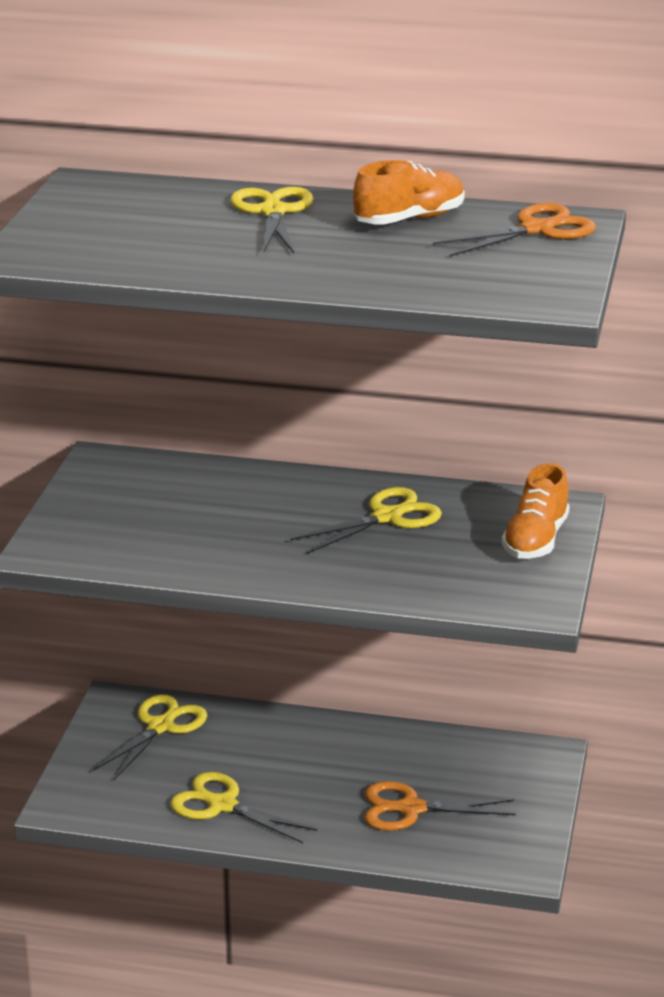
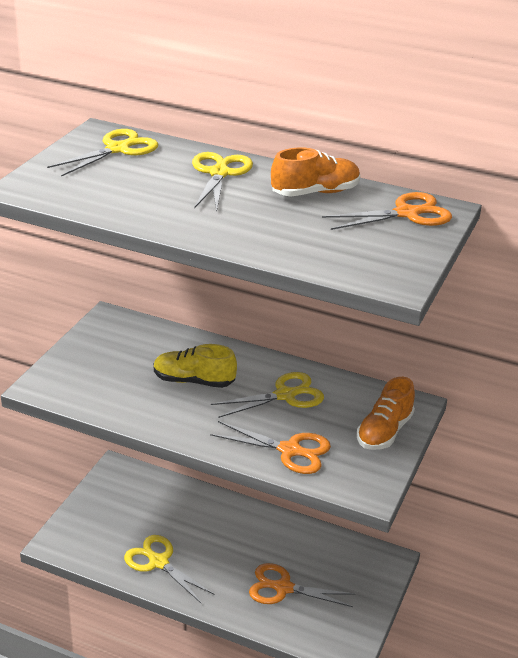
camera: 10 degrees right, 5 degrees up
(160, 727) = (138, 493): yellow scissors -> yellow scissors (117, 149)
(254, 517) = (193, 381): none -> yellow shoe
(418, 577) = (290, 450): none -> orange scissors

